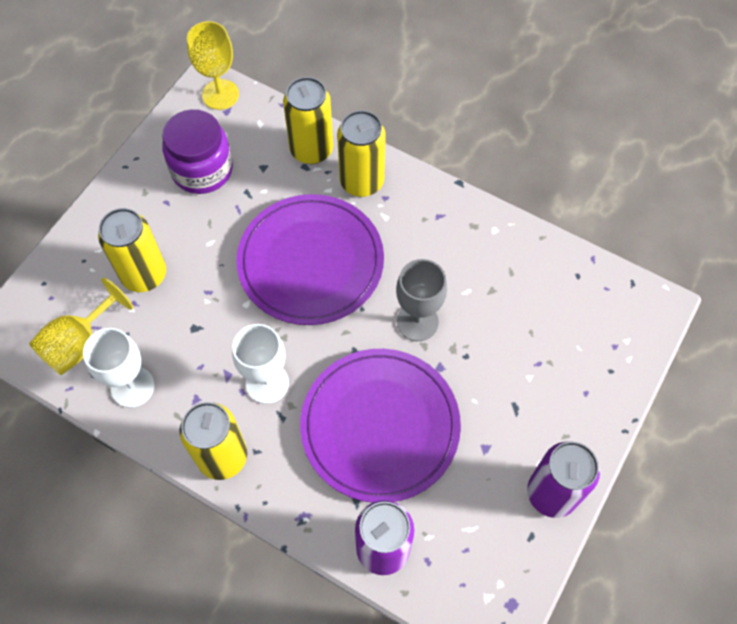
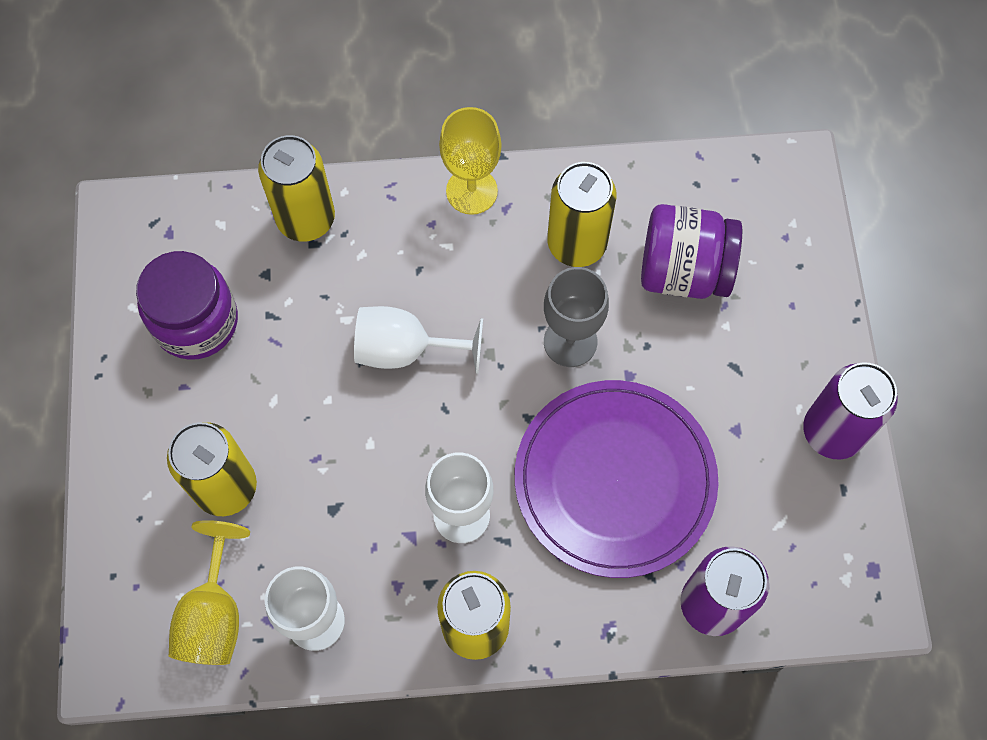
camera: 35 degrees left, 5 degrees up
(220, 94) = (145, 217): yellow goblet -> yellow goblet (471, 191)
(310, 262) = (405, 349): purple plate -> white goblet
(361, 182) = (392, 221): yellow can -> yellow can (576, 244)
(526, 324) = (683, 271): none -> purple jar

